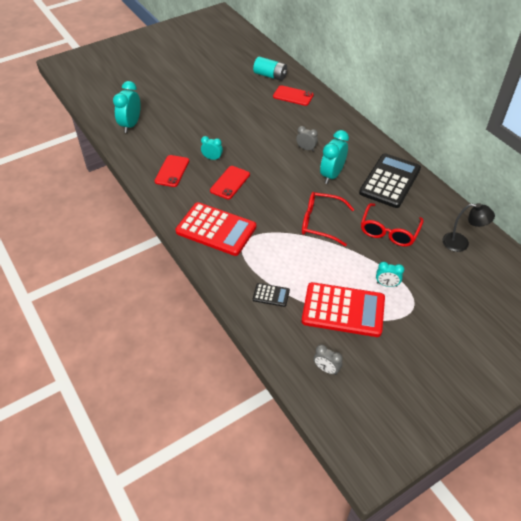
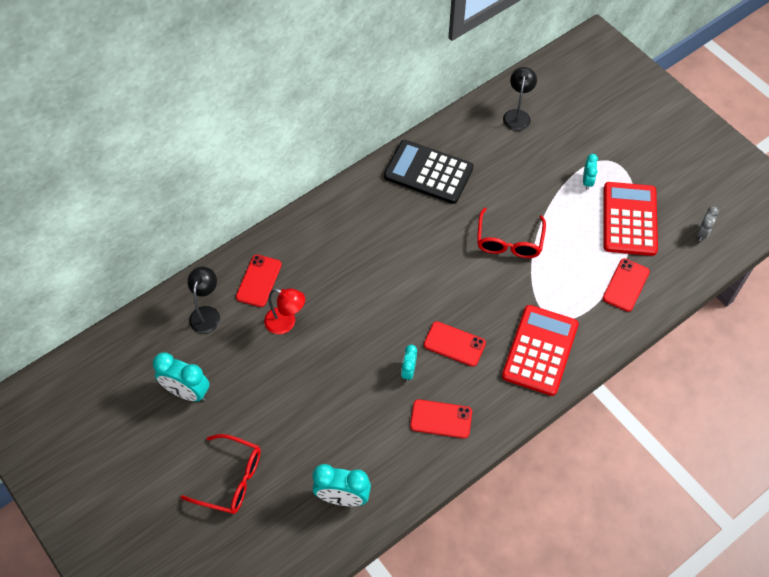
camera: 95 degrees left, 10 degrees up
(259, 106) = (286, 323): none -> red lamp
(270, 76) = (206, 313): turquoise battery -> black lamp
(271, 295) = (625, 285): black calculator -> red phone
(306, 149) = (377, 260): grey clock -> none
(332, 175) = (425, 231): turquoise clock -> turquoise clock (187, 392)
(389, 231) = (511, 177): red glasses -> red glasses (231, 479)

